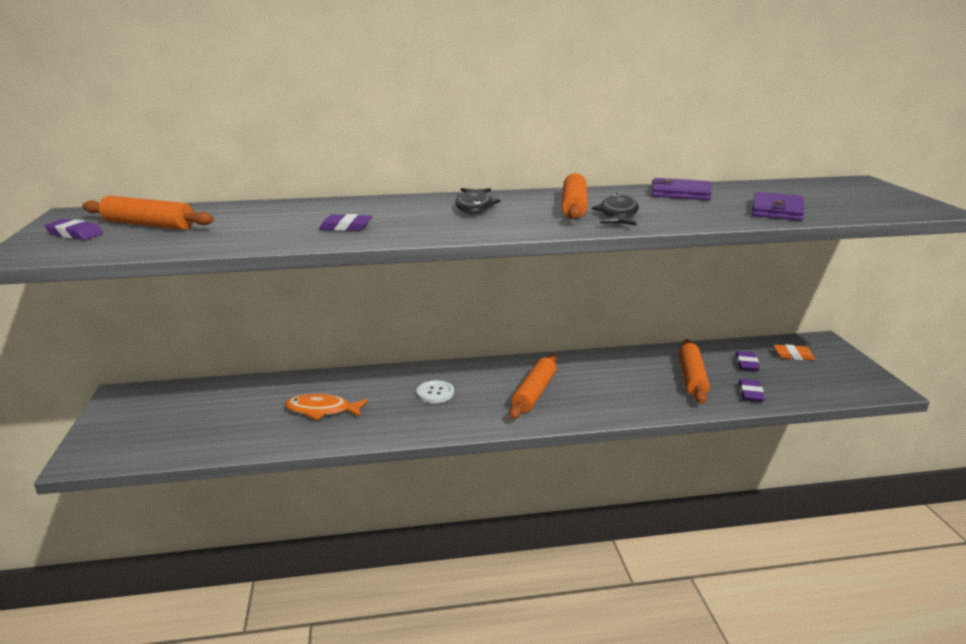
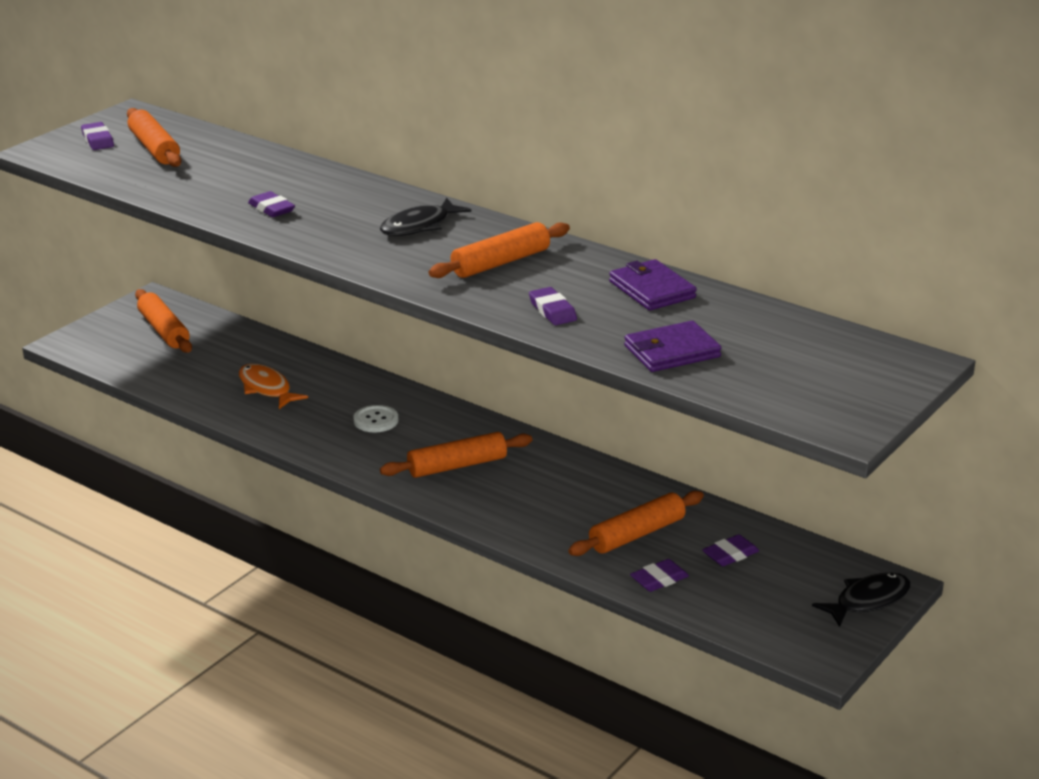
camera: 45 degrees right, 5 degrees up
(167, 410) = (164, 330): none -> orange rolling pin
(618, 214) = (510, 289): black fish -> black fish (868, 600)
(670, 215) = (552, 311): none -> purple eraser
(793, 355) = (809, 576): orange eraser -> none

